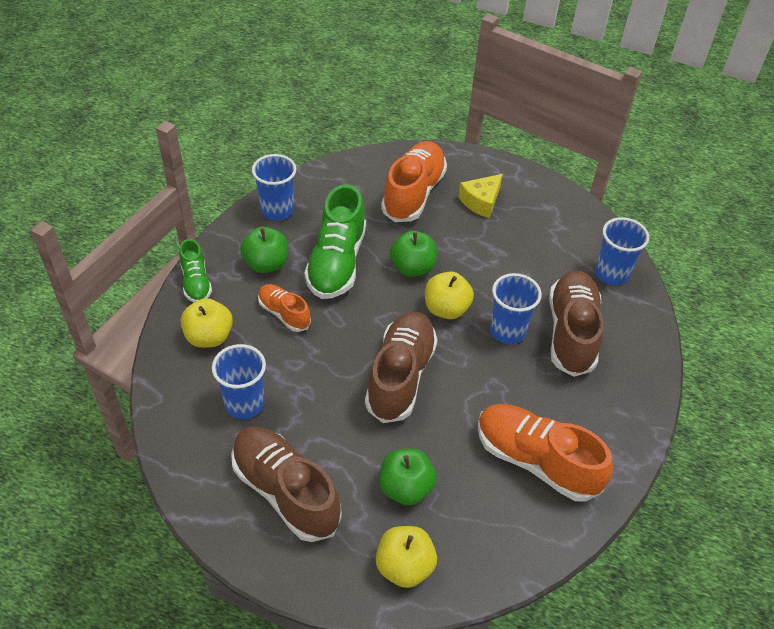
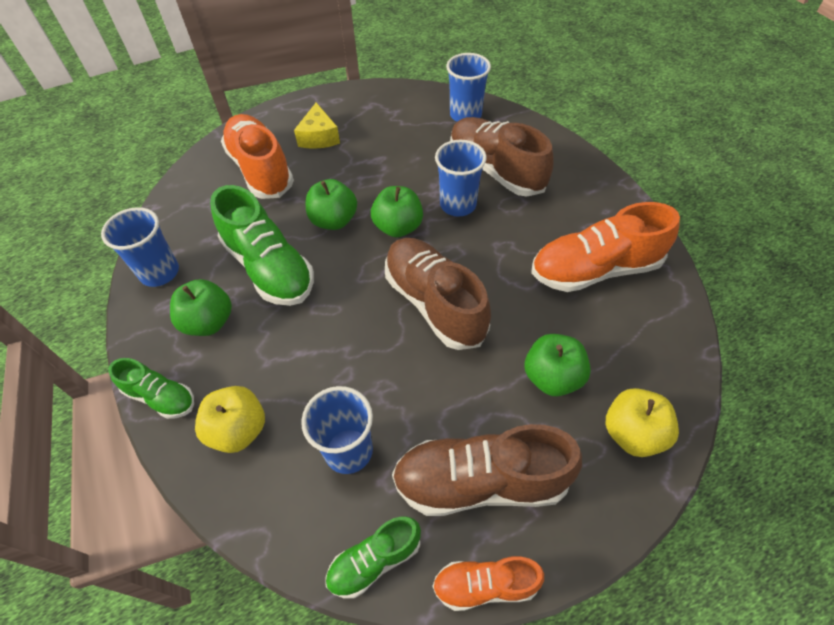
camera: 45 degrees left, 5 degrees up
(187, 466) = (374, 560): none -> green shoe
(284, 314) = (280, 346): orange shoe -> orange shoe (485, 585)
(446, 309) = (398, 227): yellow apple -> green apple

